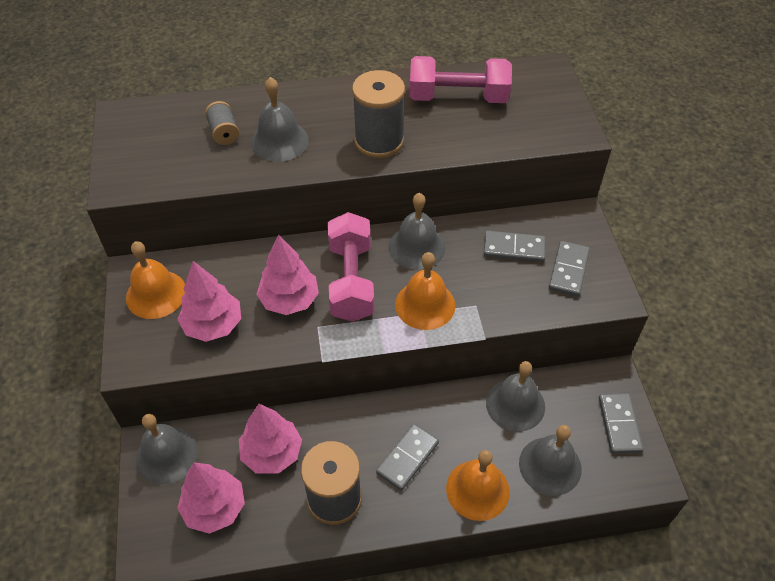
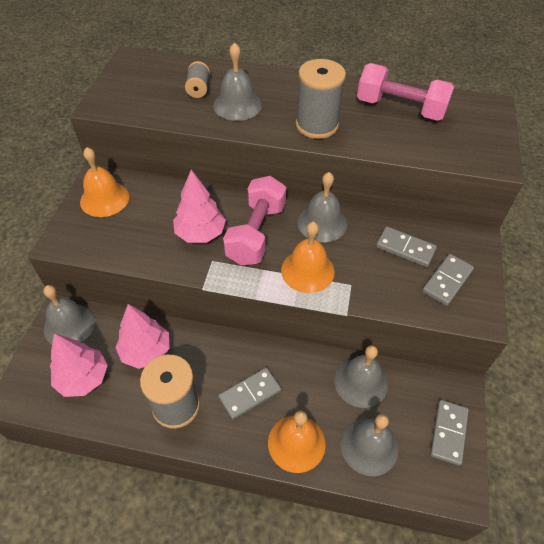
camera: 20 degrees right, 0 degrees up
(213, 325) = (133, 234): pink tree -> none

